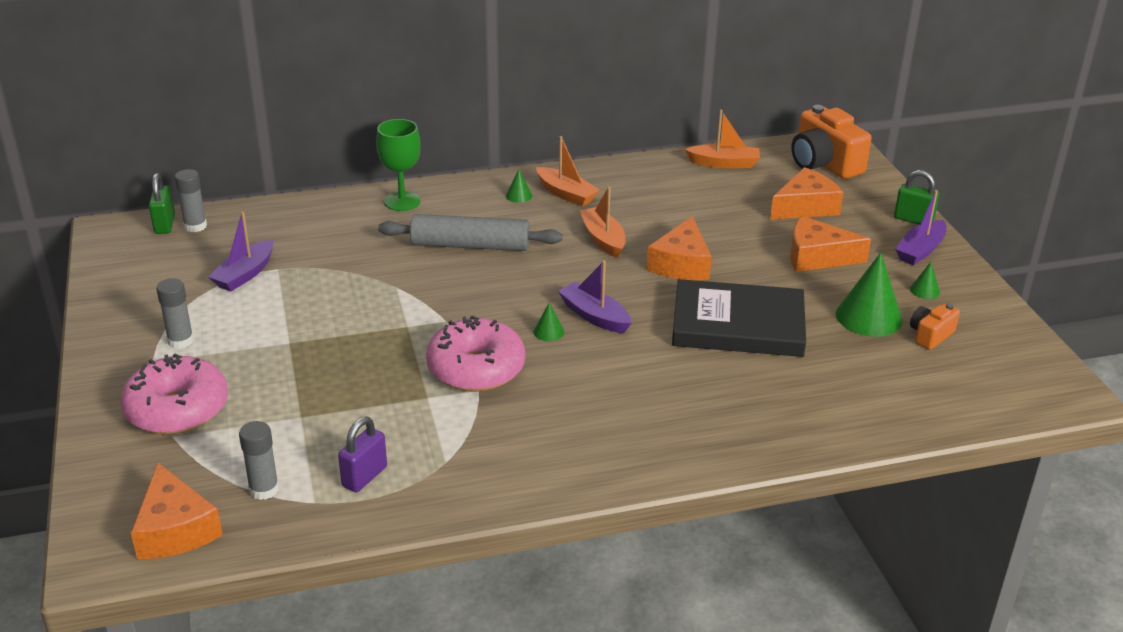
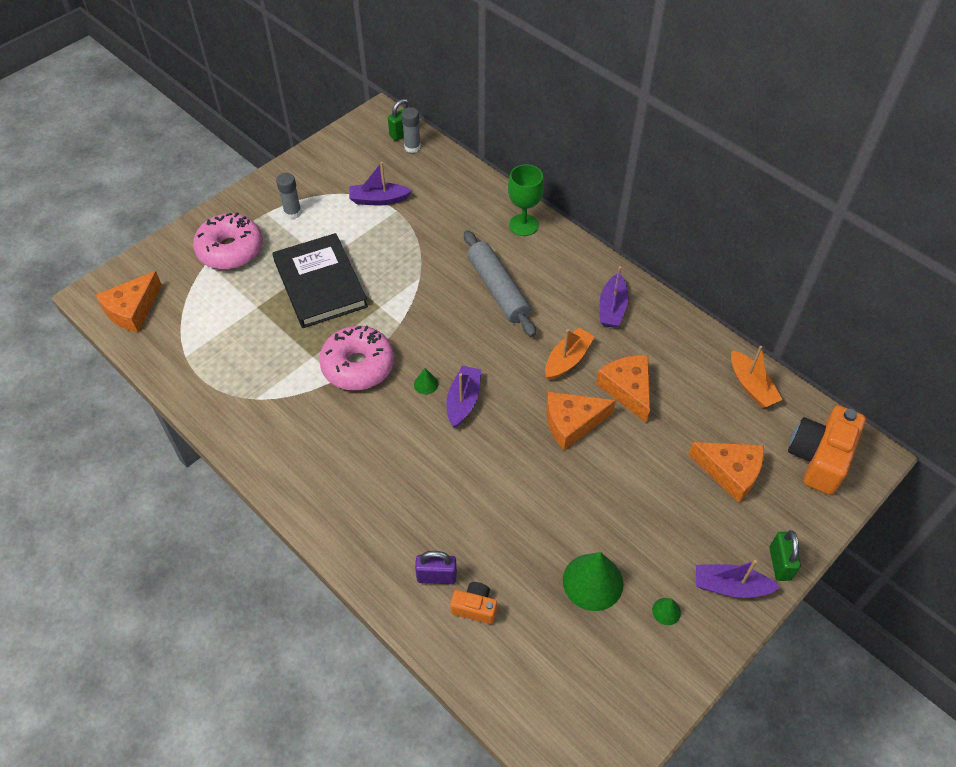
camera: 60 degrees right, 20 degrees up
(264, 489) = (183, 328): grey glue stick -> none
(364, 477) = (219, 367): purple padlock -> purple padlock (436, 576)
(519, 196) = (585, 282): green cone -> none
(566, 194) = (612, 308): orange boat -> purple boat
(738, 325) = (516, 494): black book -> black book (320, 284)
(817, 257) = (656, 511): orange cheese -> orange cheese (628, 389)
(930, 335) = (598, 638): orange camera -> orange camera (474, 607)

